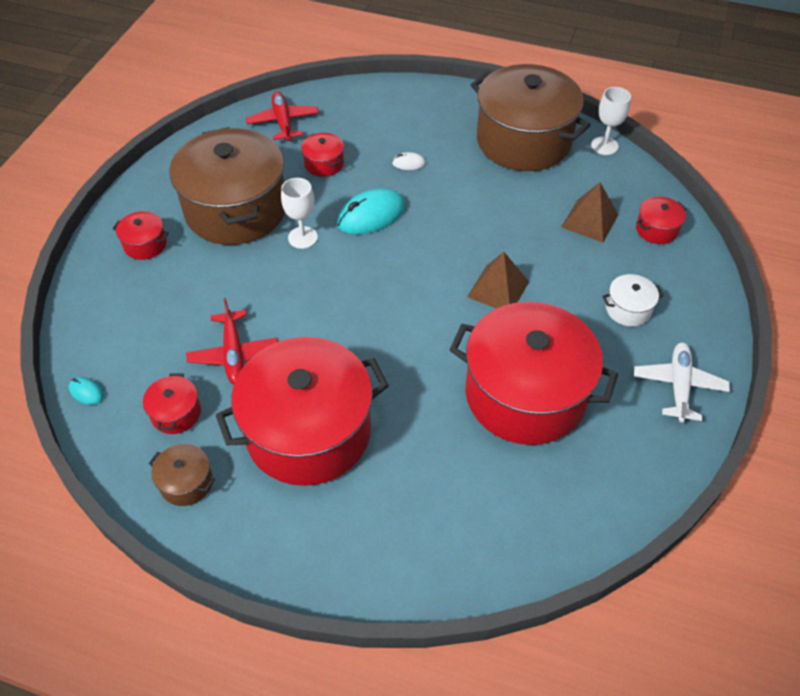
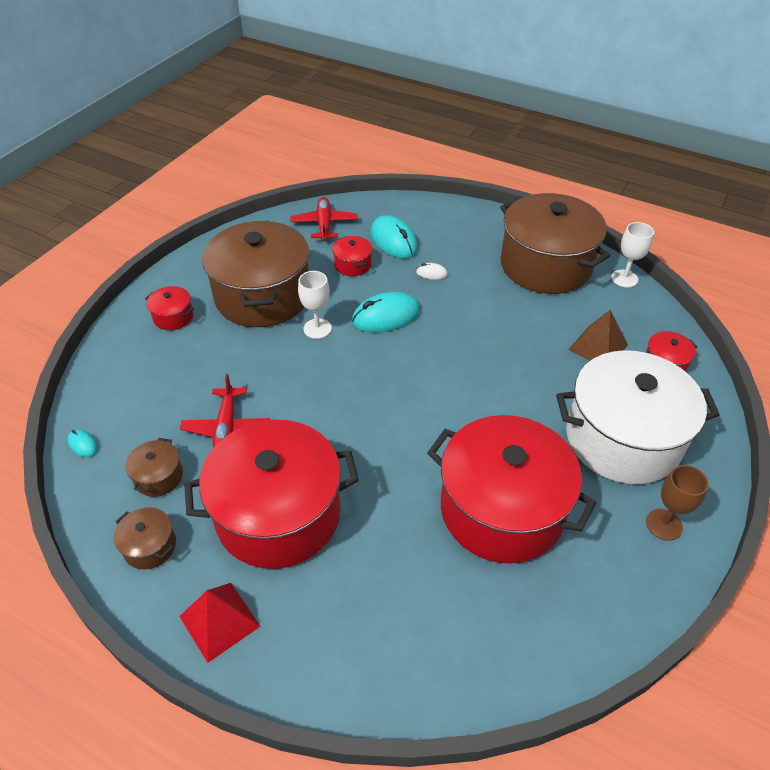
camera: 10 degrees right, 5 degrees down
(176, 413) = (158, 477): red pot -> brown pot
(276, 542) = (219, 621): none -> red pyramid
(361, 132) = (394, 241): none -> turquoise mouse
(498, 289) = (494, 401): brown pyramid -> none
(628, 309) = (622, 438): white pot -> white pot, size x2.46
(678, 386) = (664, 524): white plane -> brown goblet

